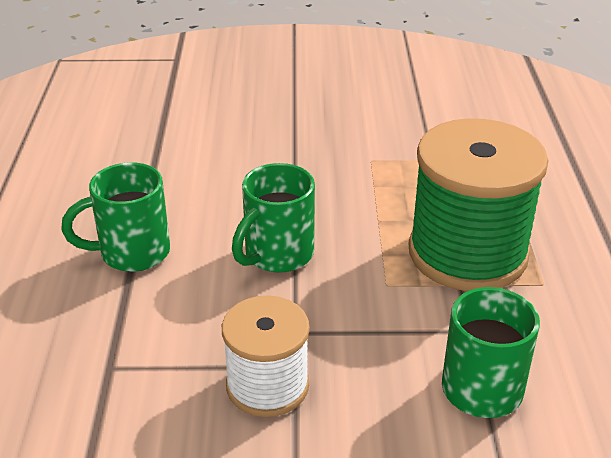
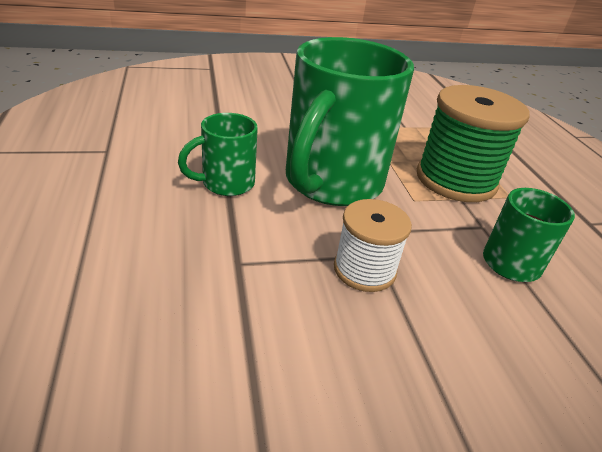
camera: 15 degrees left, 0 degrees up
(277, 255) = (332, 183): green mug -> green mug, size x2.03

